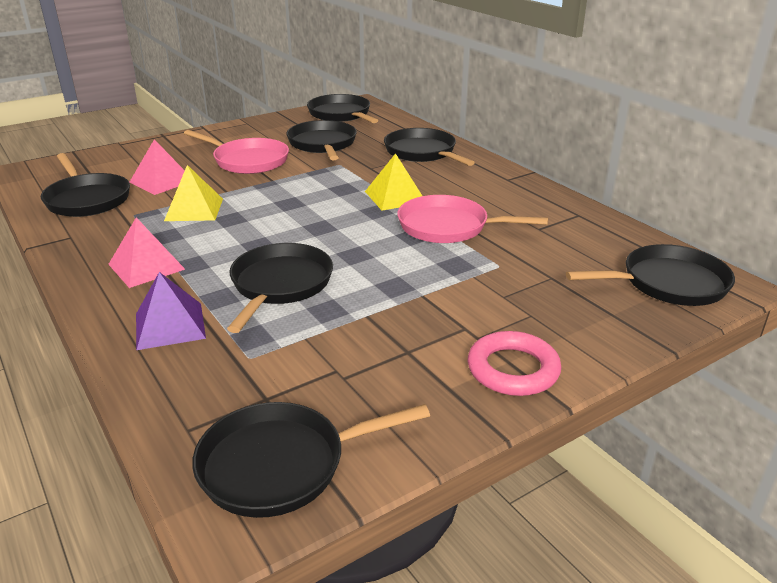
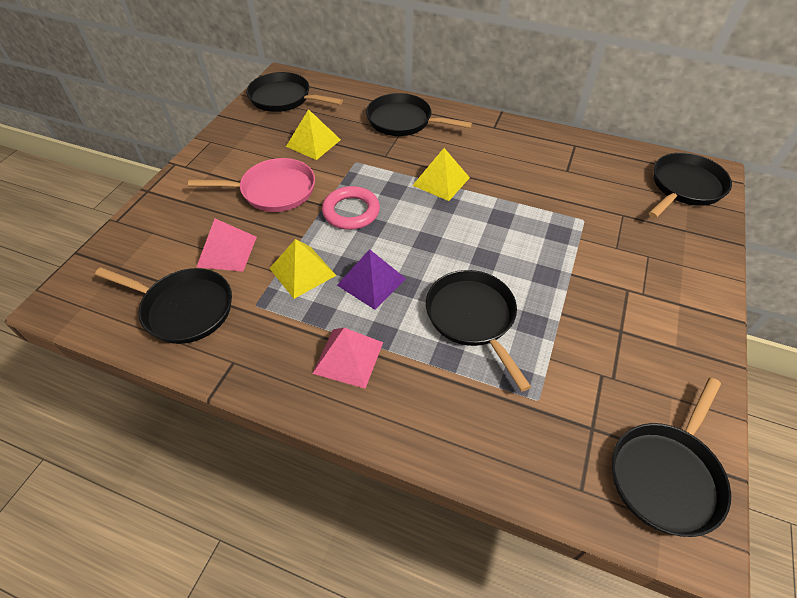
camera: 35 degrees left, 20 degrees up
(170, 325) = (448, 406): purple pyramid -> purple pyramid (371, 281)
(323, 144) = (313, 143): black pan -> yellow pyramid
(448, 227) = (512, 196): pink pan -> none
(513, 369) = (689, 309): pink ring -> pink ring (351, 211)

